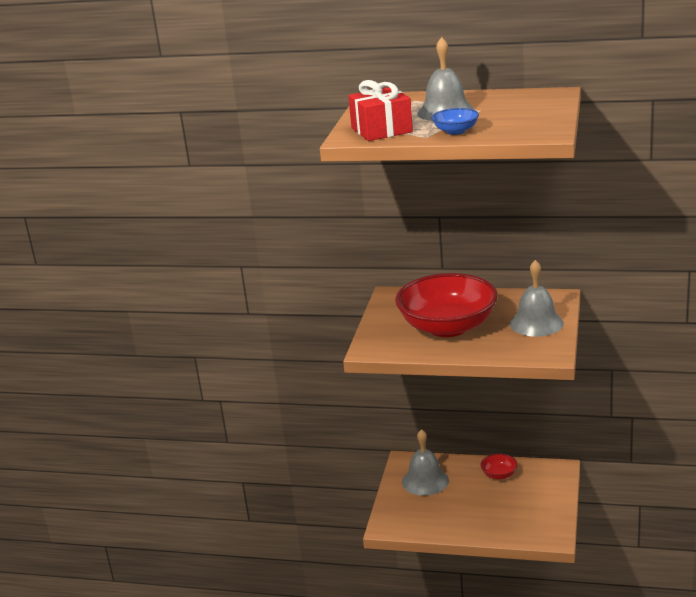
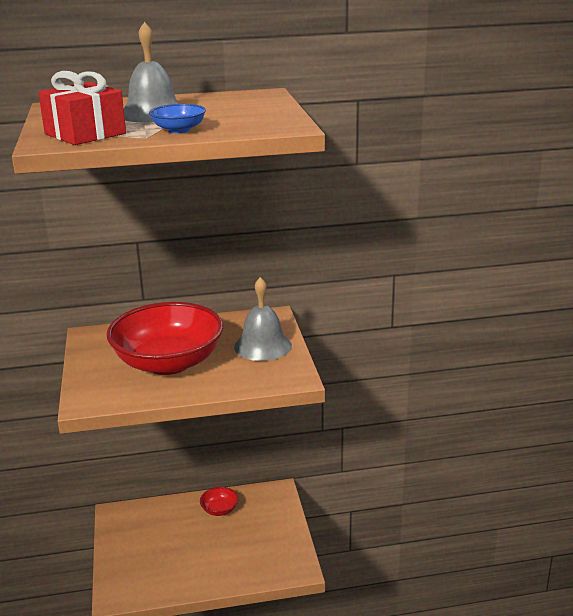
camera: 25 degrees left, 0 degrees up
(425, 481) = (143, 532): grey bell -> none

